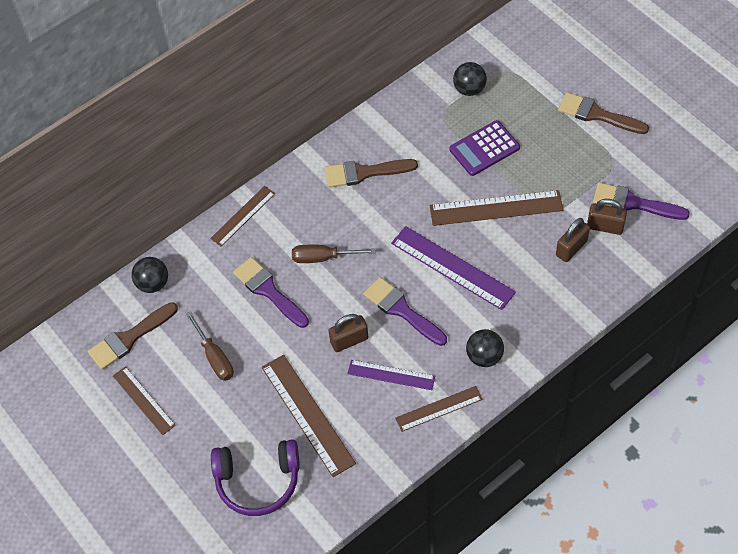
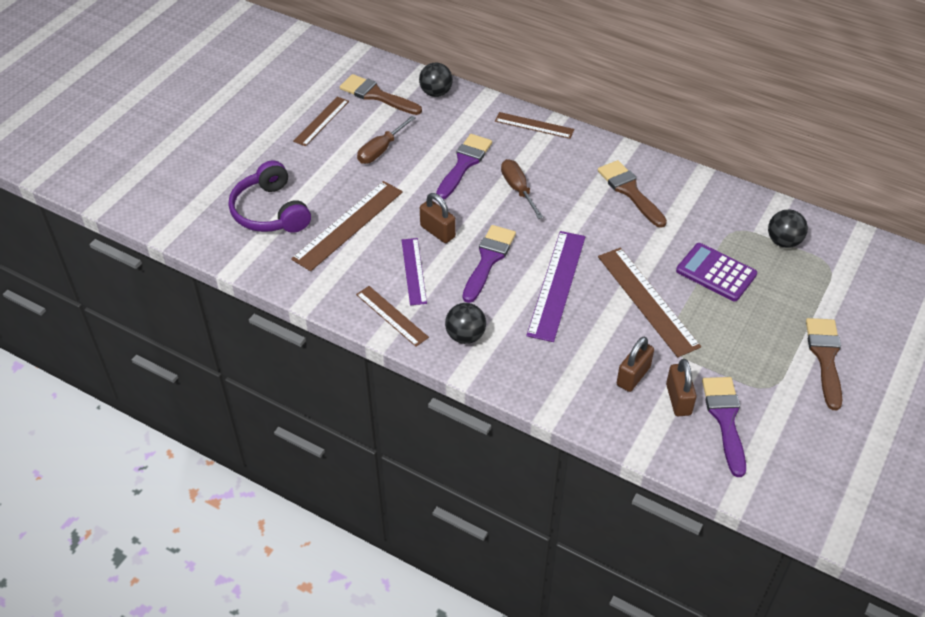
camera: 65 degrees right, 10 degrees down
(571, 248) = (633, 376): brown padlock -> brown padlock turned 75 degrees counterclockwise

